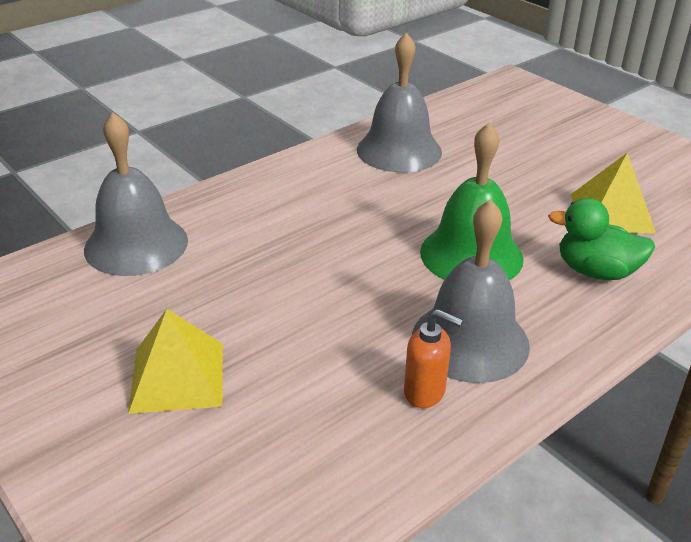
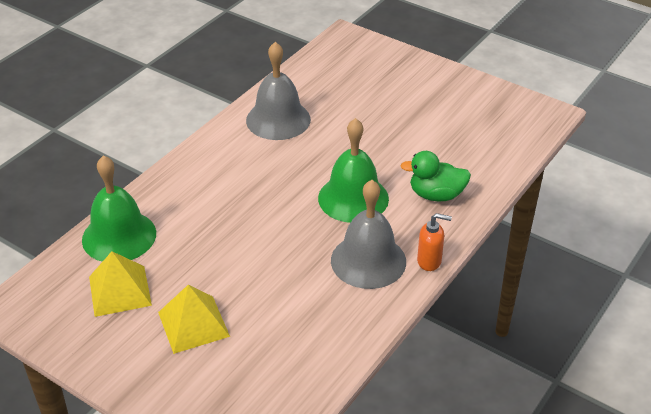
camera: 15 degrees left, 5 degrees up
(136, 244) = (119, 236): grey bell -> green bell
(425, 392) = (350, 300): orange soap dispenser -> orange soap dispenser (429, 261)
(611, 213) = (439, 146): yellow pyramid -> yellow pyramid (120, 290)

